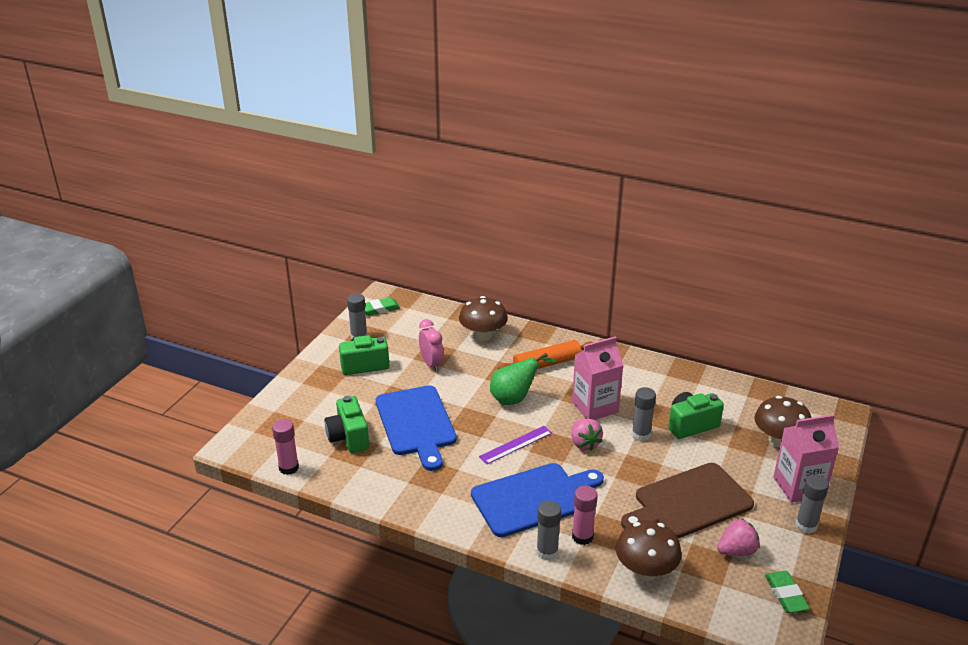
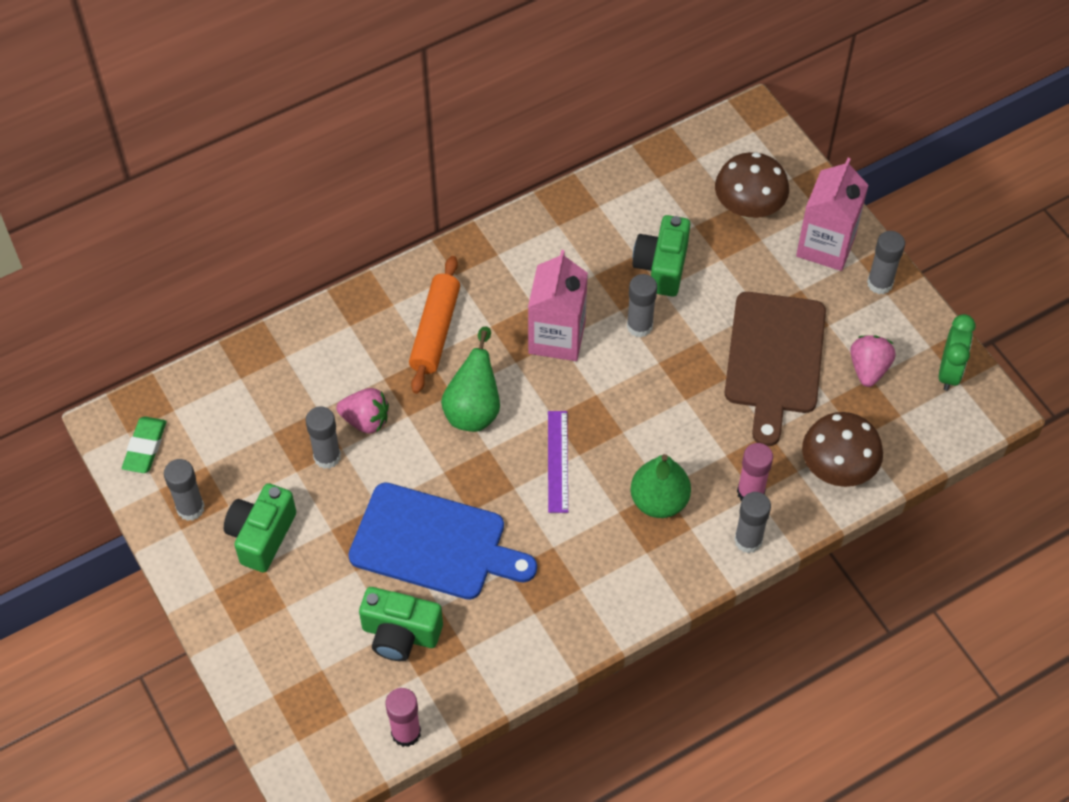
camera: 55 degrees left, 25 degrees up
(431, 364) = (327, 457): pink clock -> grey glue stick
(483, 336) = (316, 362): brown mushroom -> none
(533, 498) = (659, 501): blue cutting board -> green pear
(584, 443) = (610, 391): pink strawberry -> pink strawberry (365, 420)
(785, 595) = (949, 372): green eraser -> green clock

